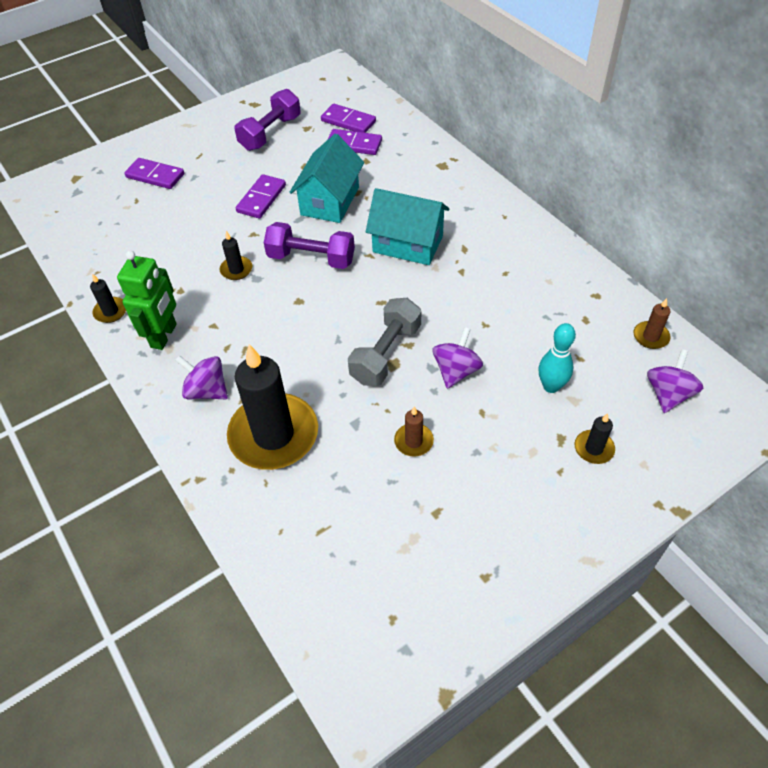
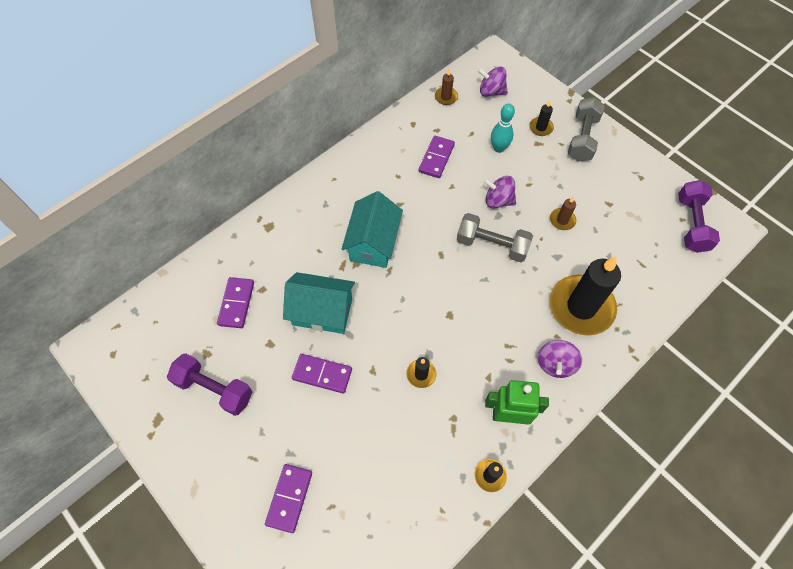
camera: 100 degrees left, 10 degrees up
(311, 258) = (399, 314): purple dumbbell -> purple dumbbell (691, 224)
(348, 121) = (197, 314): purple domino -> purple domino (436, 158)
(572, 504) = (582, 138): none -> grey dumbbell

